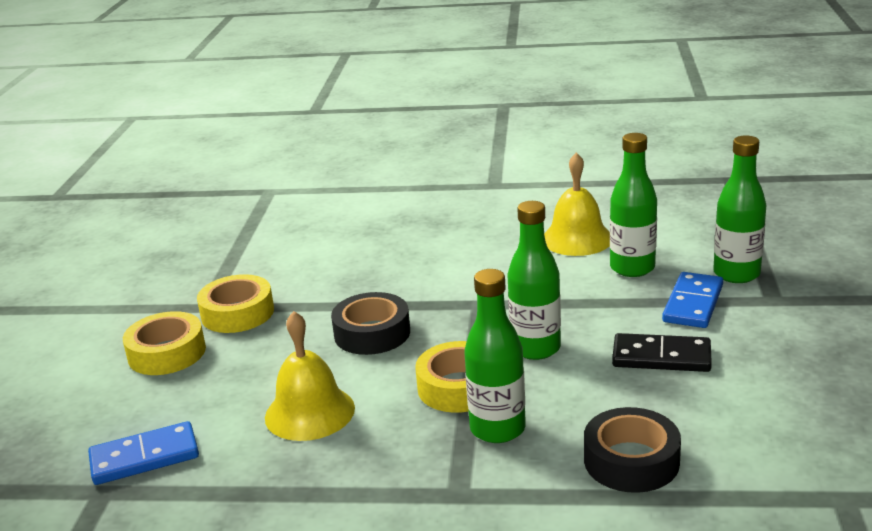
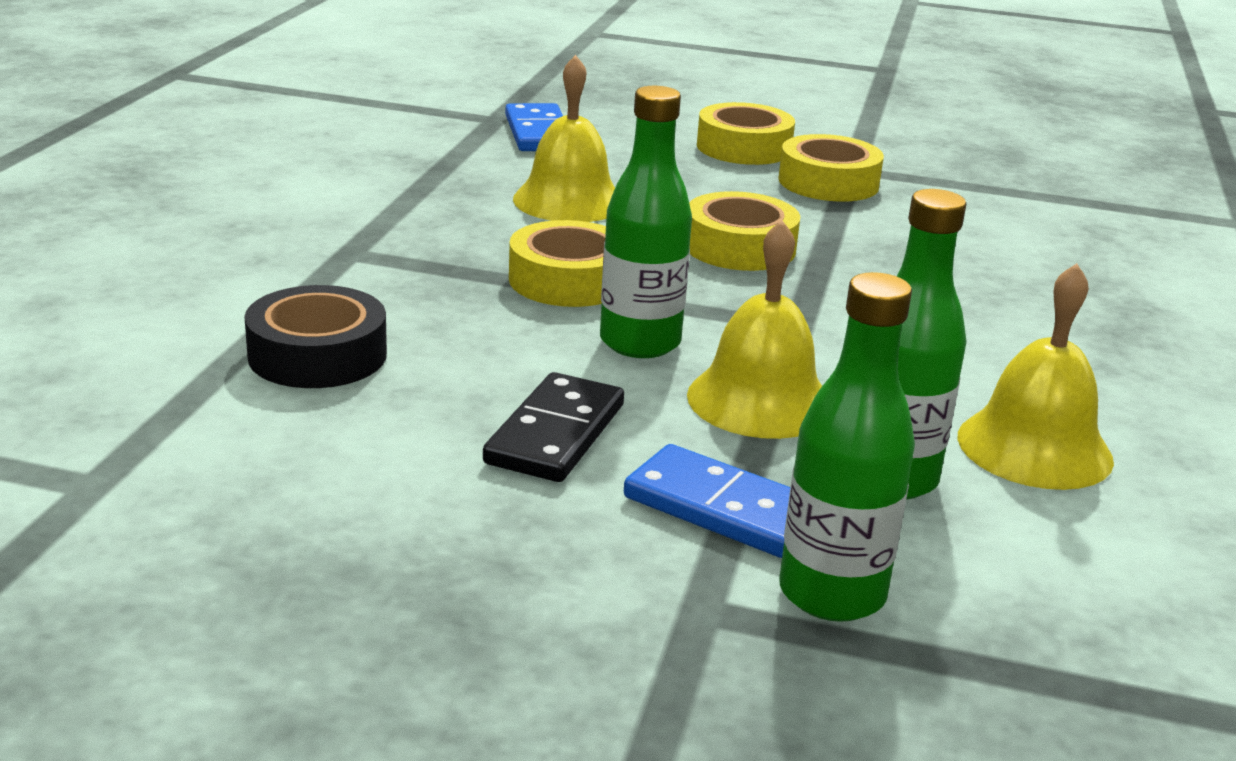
camera: 95 degrees right, 0 degrees up
(372, 333) = (739, 247): black tape -> yellow tape
(497, 429) = (456, 289): green bottle -> none
(580, 305) = (760, 400): none -> yellow bell

